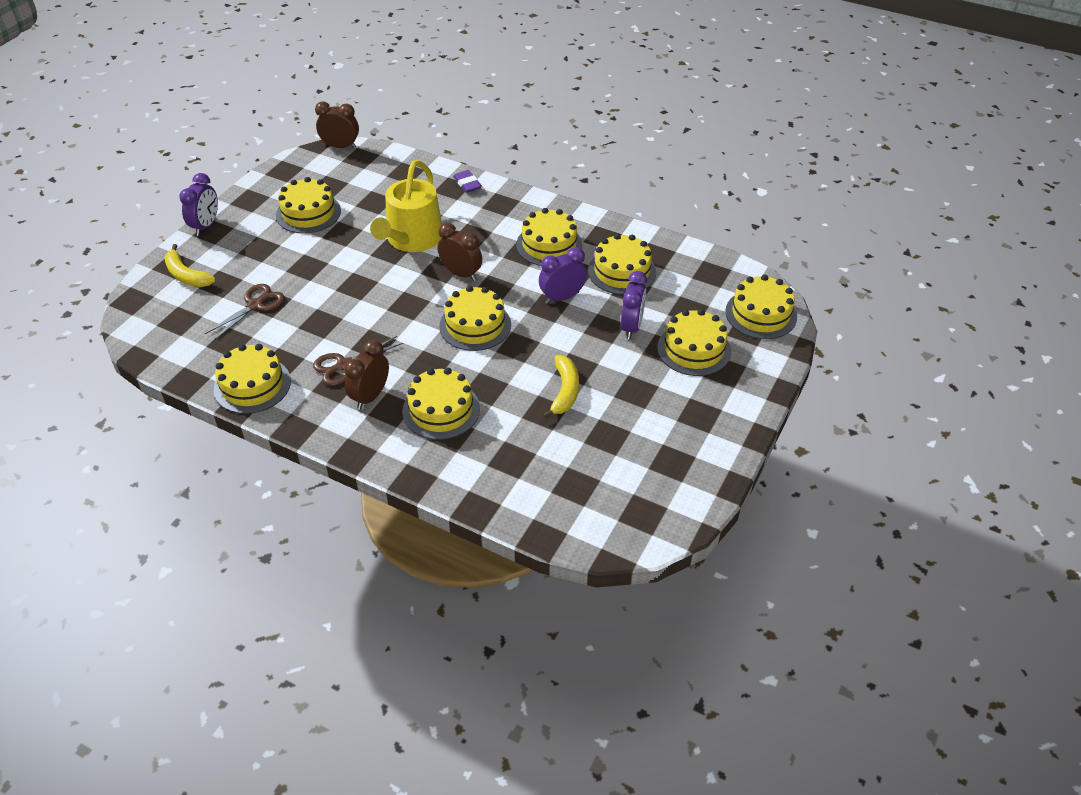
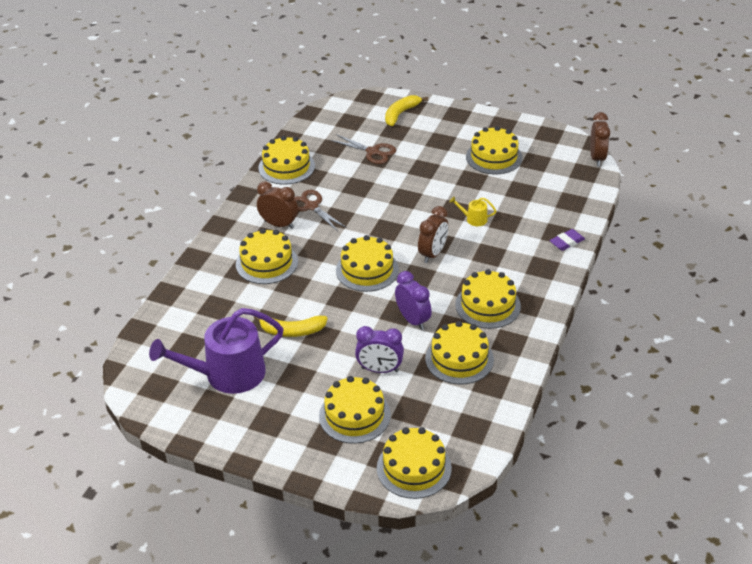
camera: 85 degrees right, 5 degrees down
(206, 226) = (462, 110): purple clock -> none
(412, 239) = (473, 219): yellow watering can -> yellow watering can, size x0.40
(627, 449) = (227, 374): none -> purple watering can

